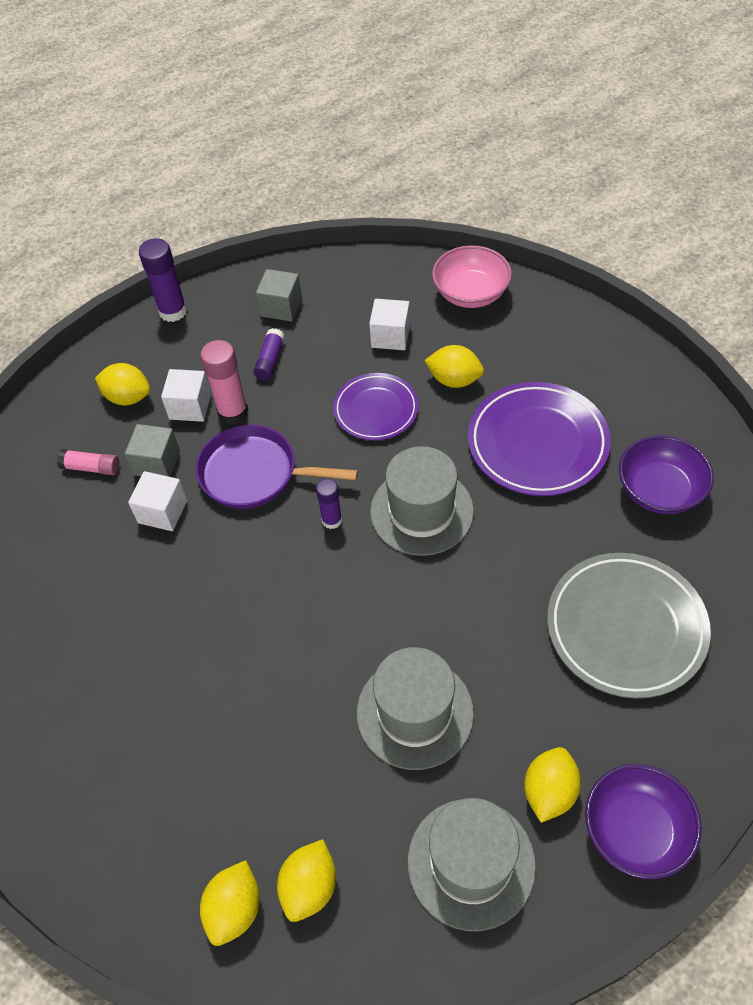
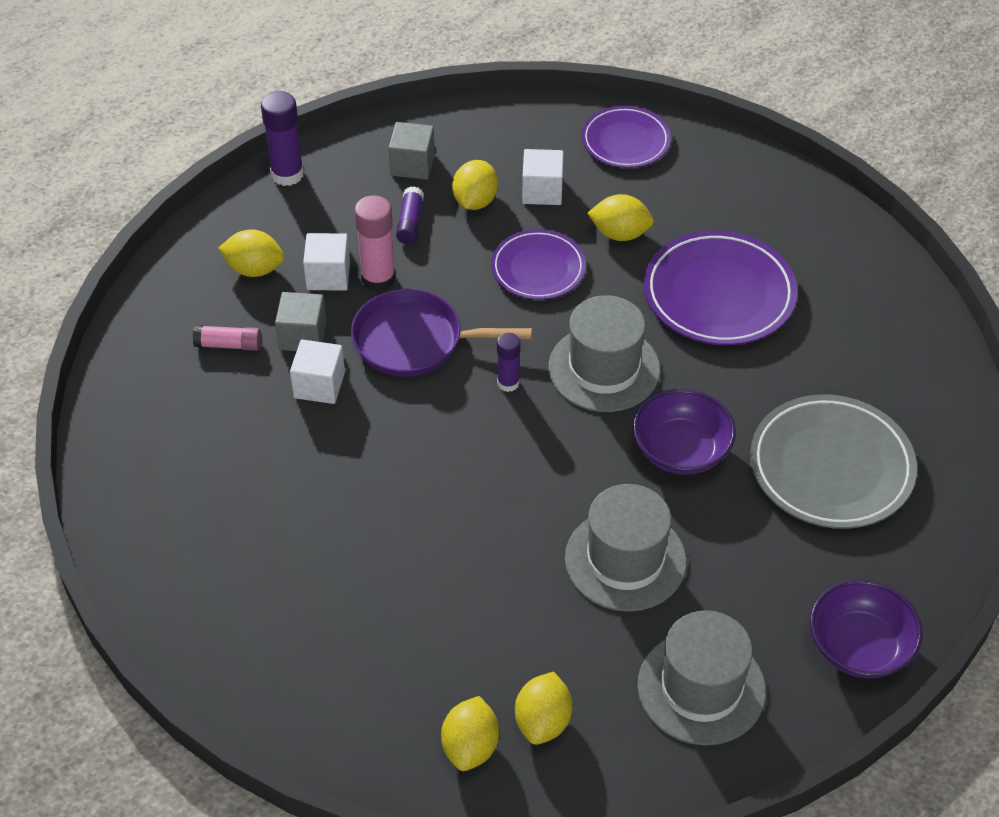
camera: 10 degrees left, 5 degrees down
(470, 293) = (625, 141): pink bowl -> purple plate
(549, 791) = (771, 620): yellow lemon -> yellow lemon (475, 201)
(659, 490) = (852, 334): purple bowl -> purple bowl (681, 450)

